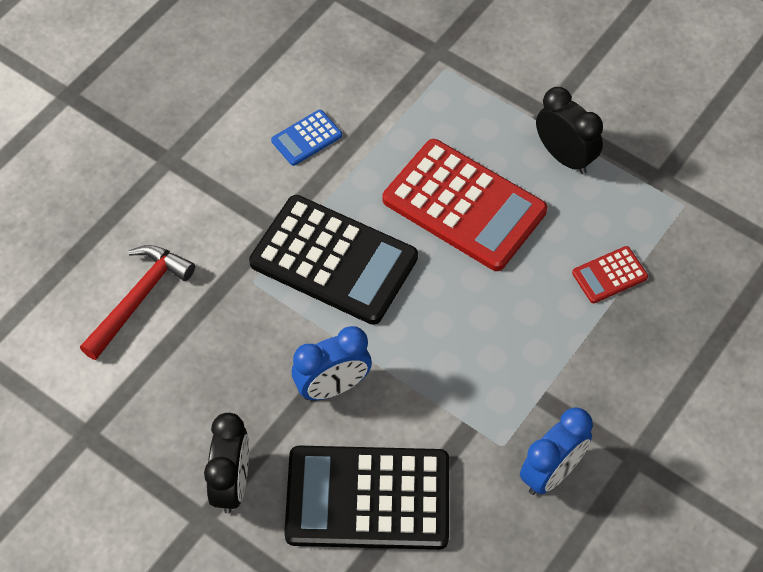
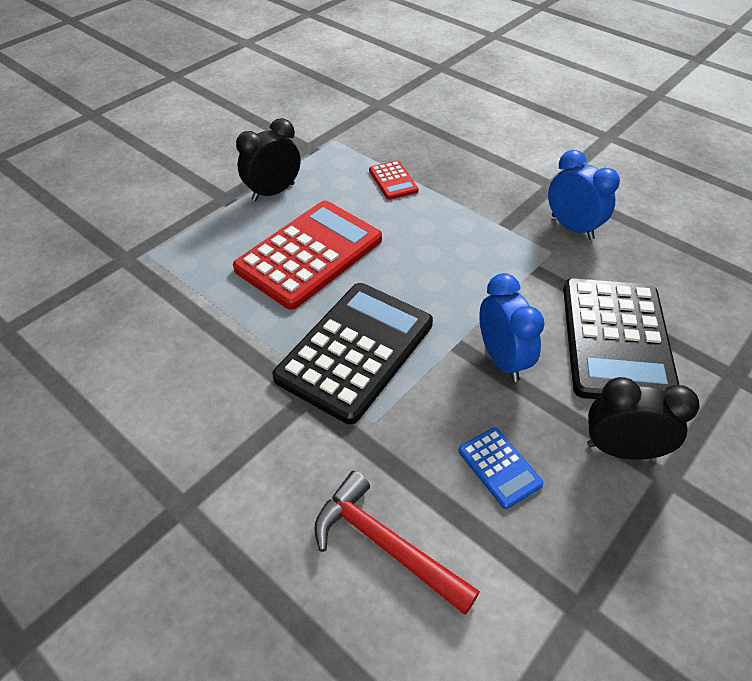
camera: 85 degrees left, 10 degrees down
(306, 138) = (195, 365): blue calculator -> blue calculator (499, 467)

